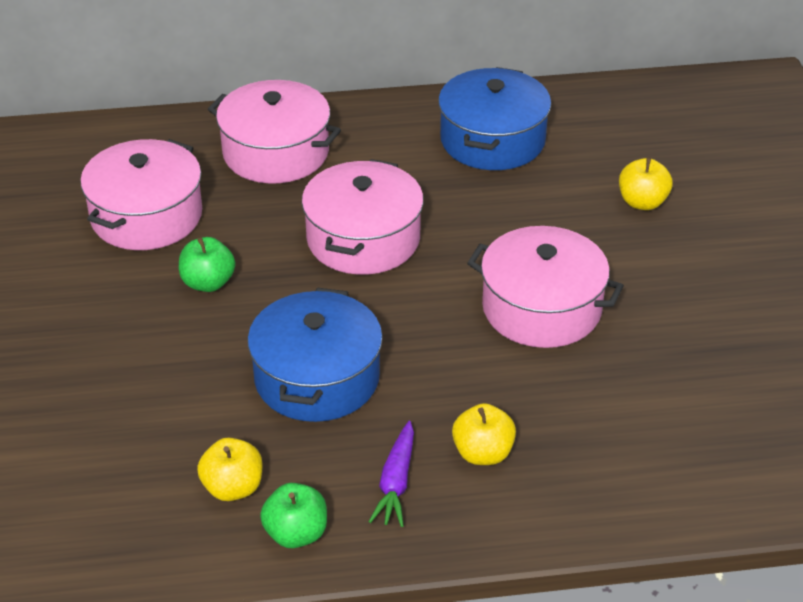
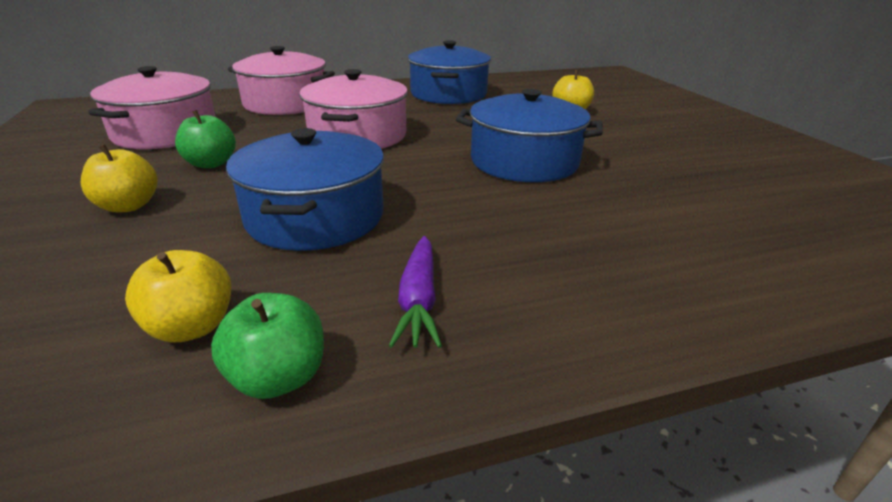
camera: 10 degrees left, 10 degrees down
(483, 453) = (515, 263): yellow apple -> yellow apple (128, 206)
(542, 308) = (524, 161): pink pot -> blue pot

